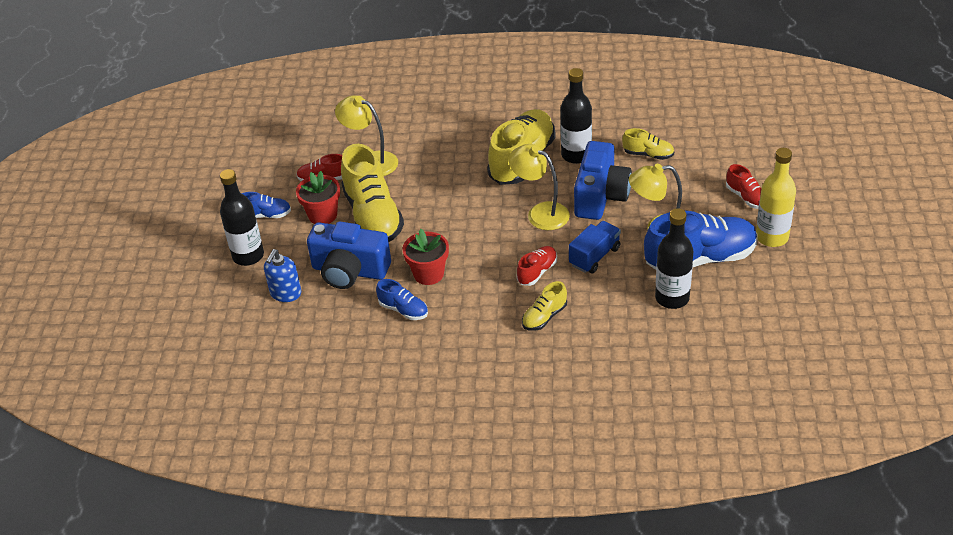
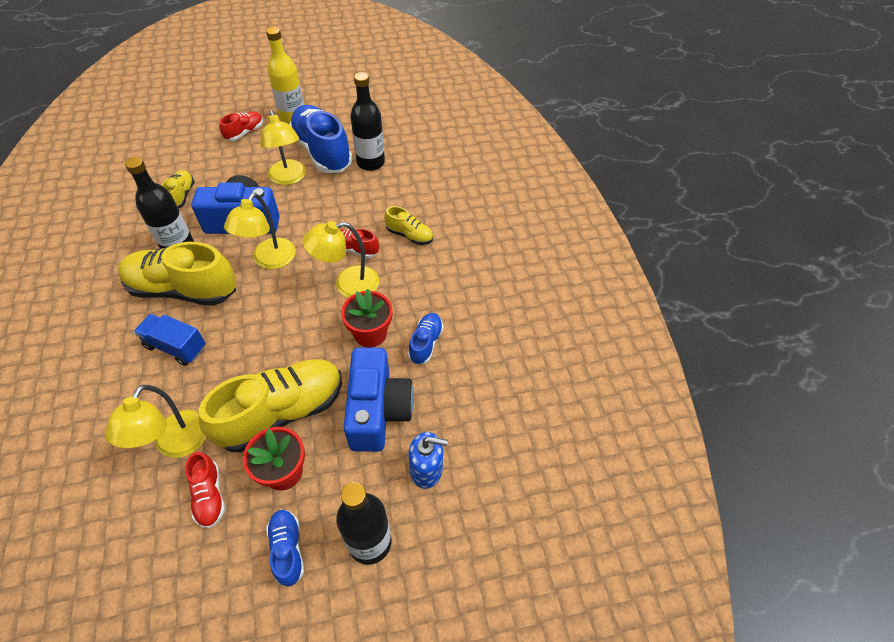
camera: 110 degrees left, 10 degrees up
(492, 264) = (347, 284): none -> yellow lamp
(594, 256) = (328, 214): blue truck -> blue truck (176, 347)

